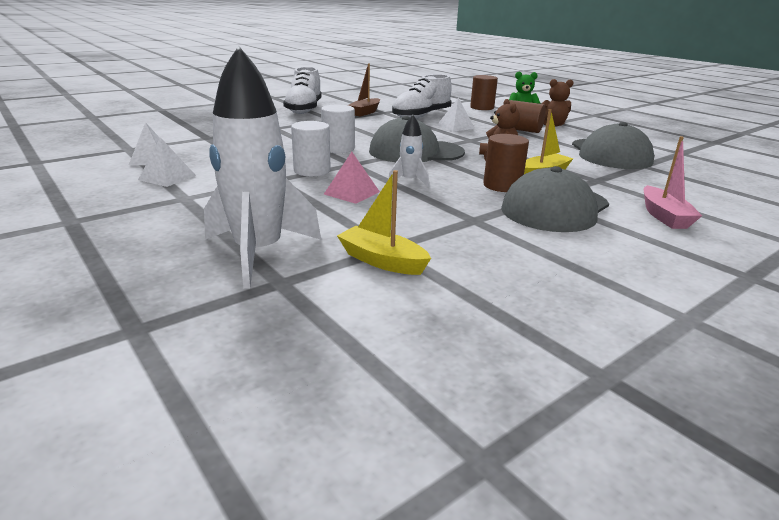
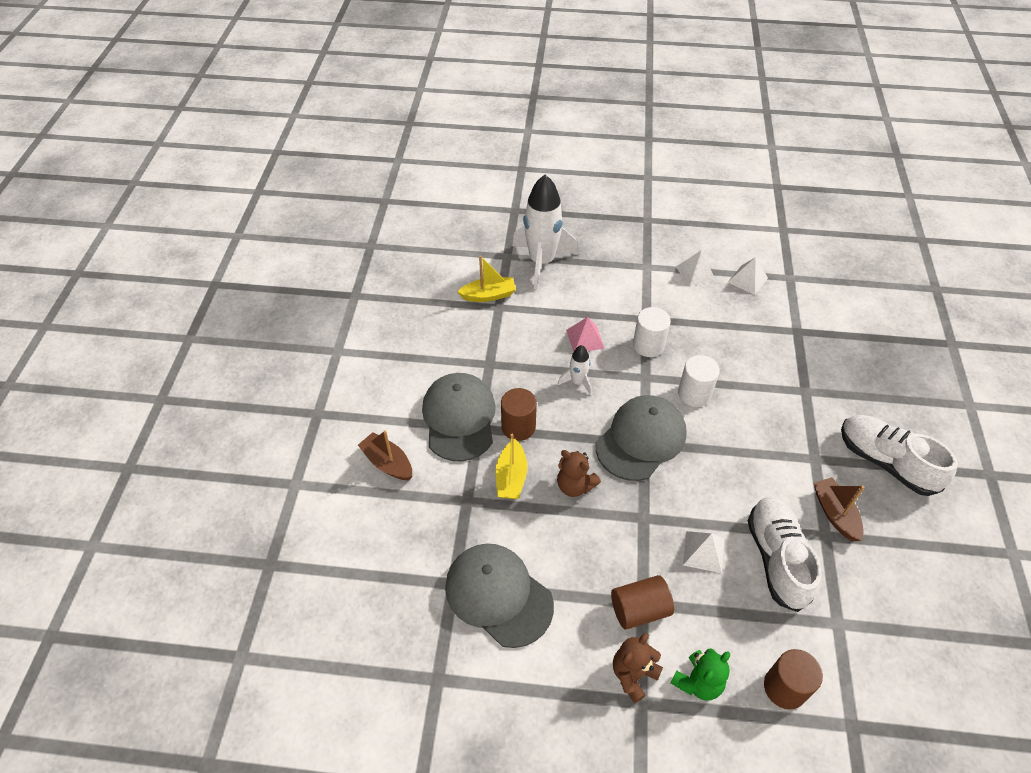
camera: 135 degrees right, 25 degrees up
(664, 216) = (388, 463): pink boat -> brown boat

